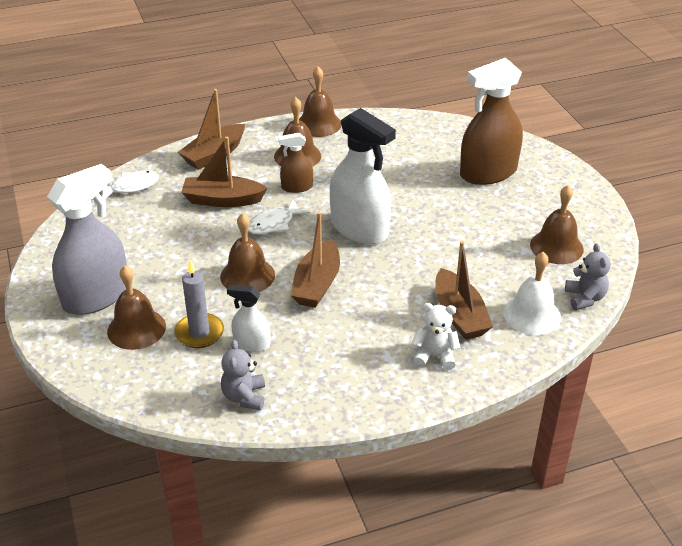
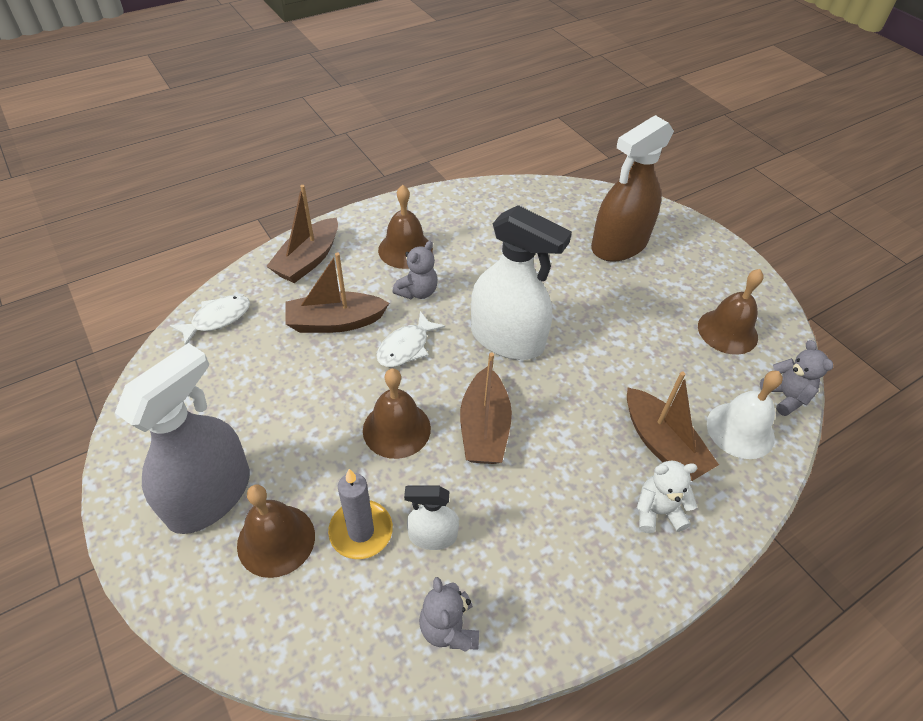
camera: 15 degrees left, 10 degrees up
(297, 187) = (417, 292): brown spray bottle -> grey teddy bear
(318, 124) = (416, 205): brown bell -> none

